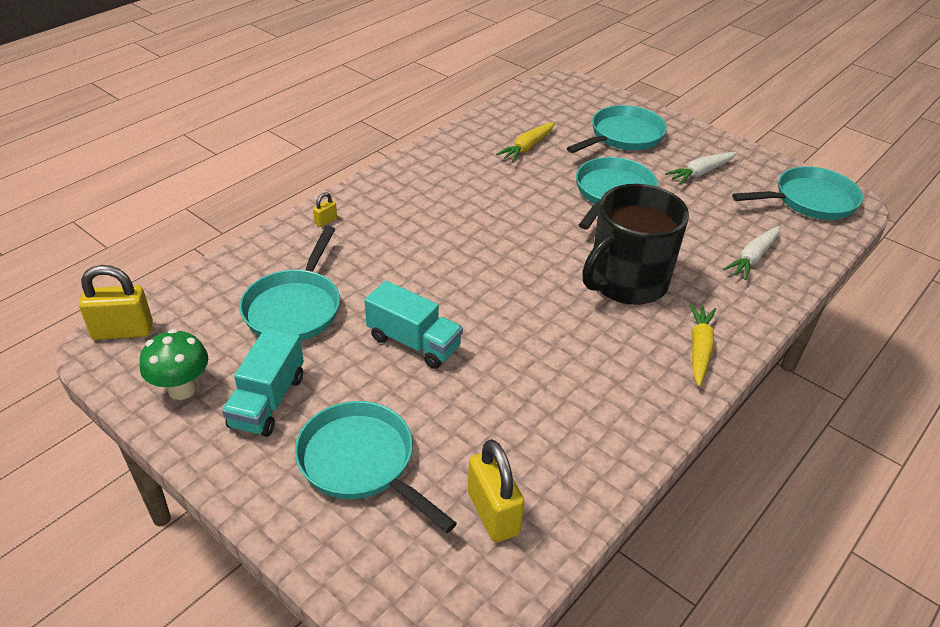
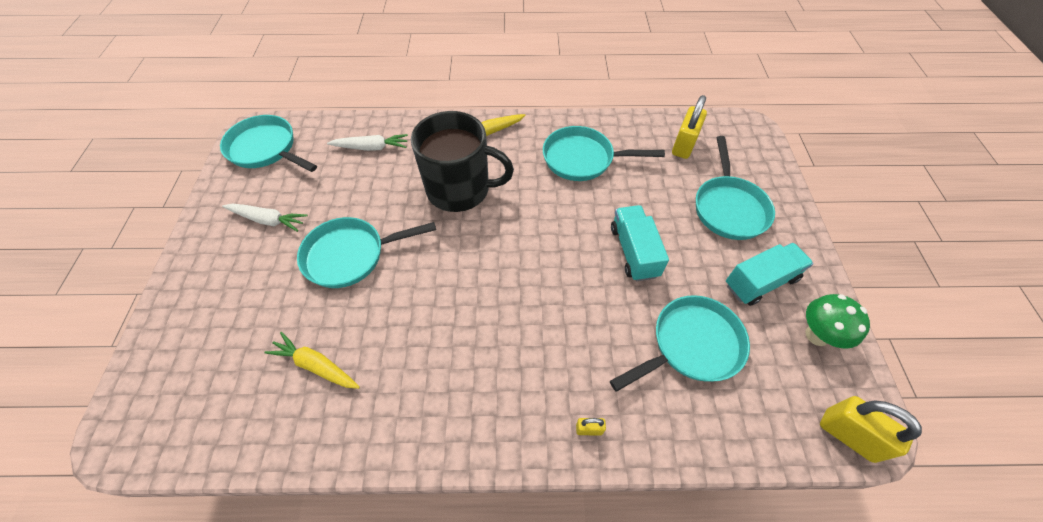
camera: 130 degrees left, 15 degrees up
(527, 147) = (316, 365): yellow carrot -> yellow carrot turned 150 degrees counterclockwise
(623, 136) = (234, 303): turquoise pan -> turquoise pan (582, 159)

